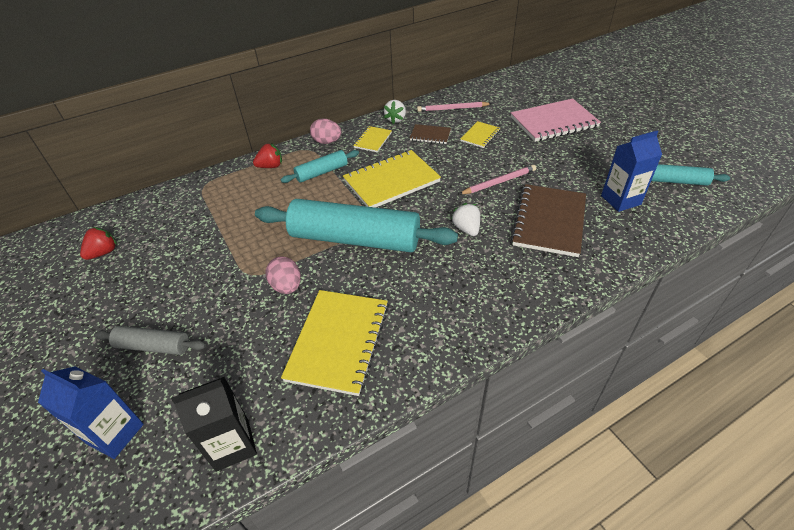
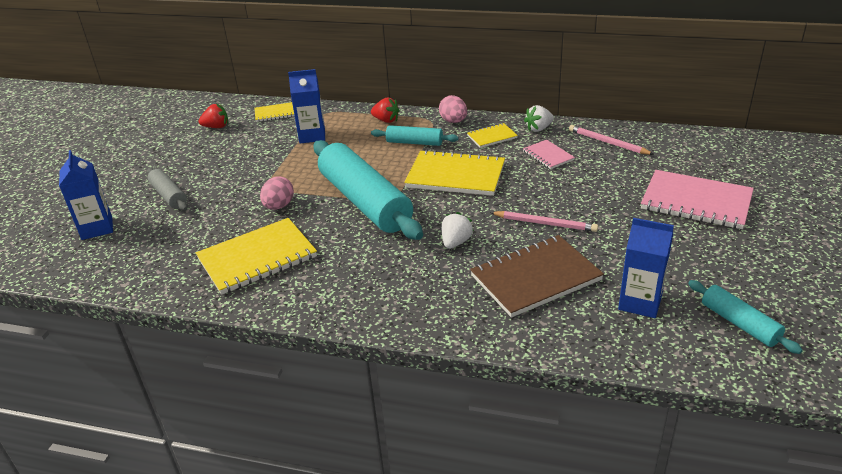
camera: 45 degrees right, 10 degrees down
(222, 211) = (312, 136): none -> blue carton
(232, 445) = (132, 272): black carton -> none
(430, 135) = (548, 156): brown notebook -> pink notebook
(480, 136) = (595, 178): yellow notebook -> yellow notebook (274, 113)

